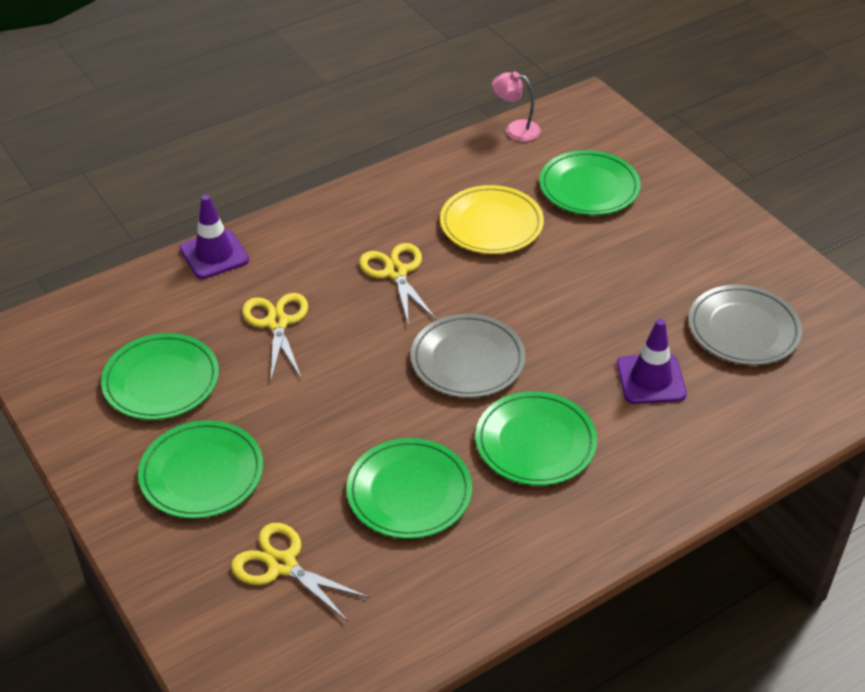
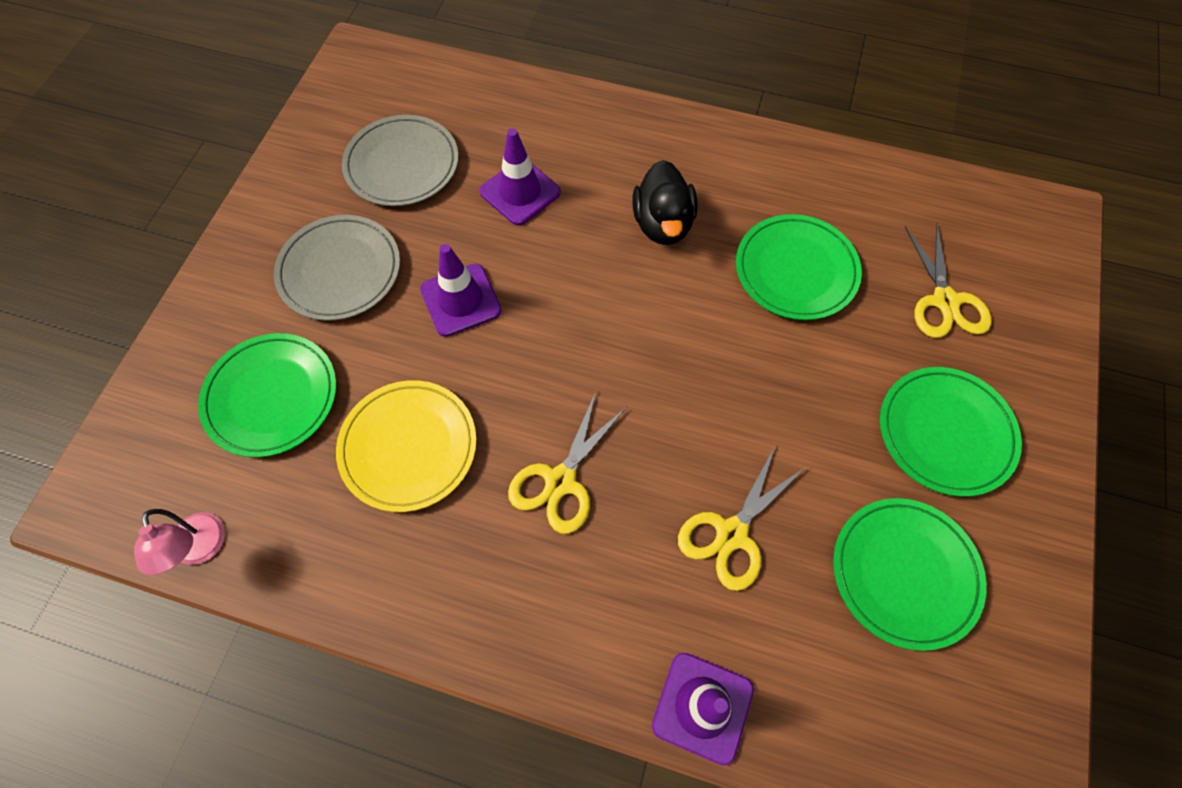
camera: 130 degrees left, 20 degrees up
(467, 360) = (620, 331): grey plate -> grey plate (340, 271)
(535, 442) = (663, 224): green plate -> black duck
(578, 297) = (461, 300): none -> purple traffic cone

